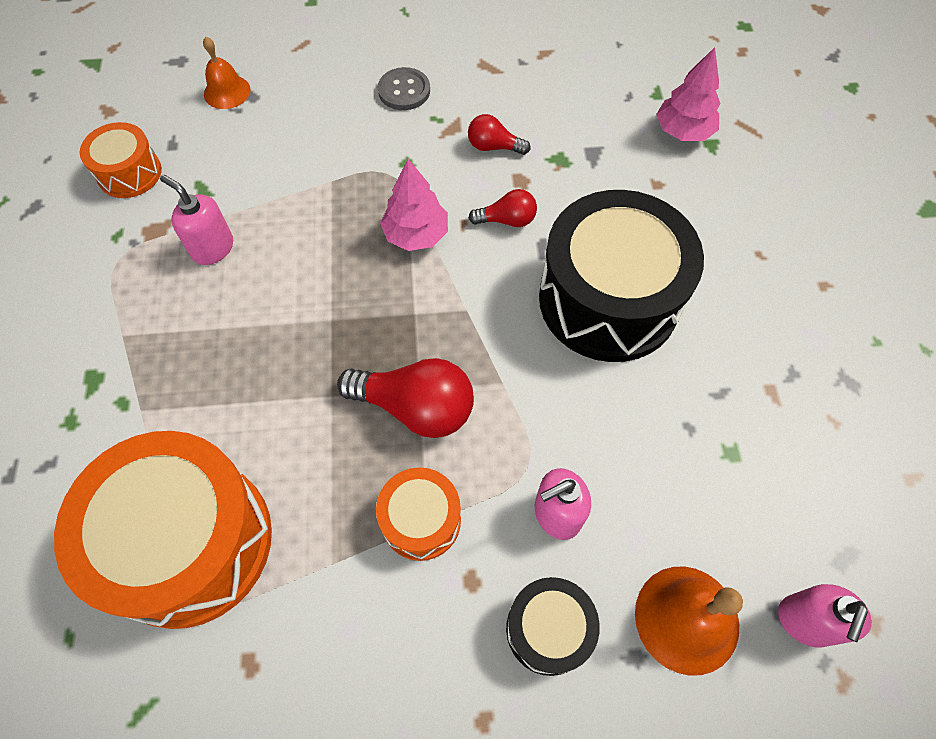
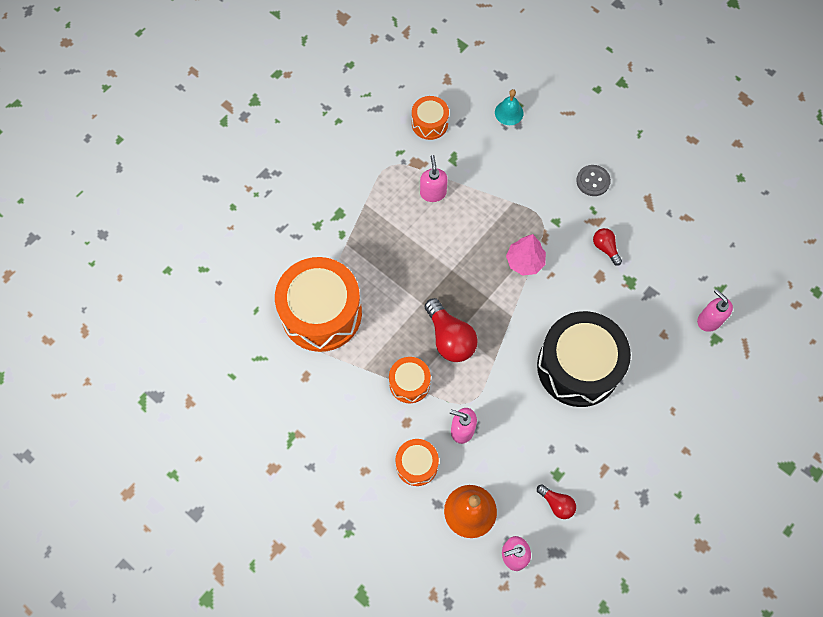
camera: 45 degrees right, 5 degrees up
(227, 92) = (509, 112): orange bell -> turquoise bell
(507, 220) = (572, 290): red light bulb -> red light bulb (556, 504)
(548, 629) = (416, 465): black drum -> orange drum
(683, 131) = (709, 320): pink tree -> pink soap dispenser

